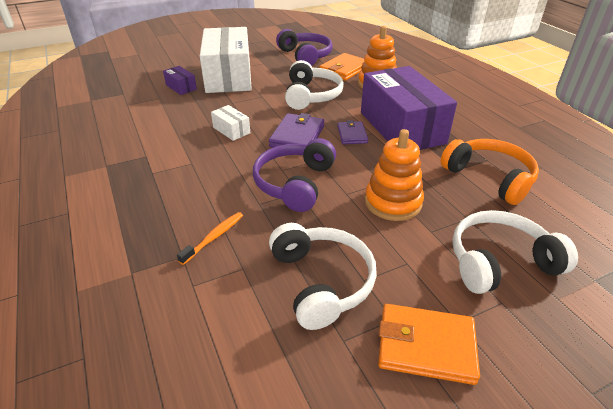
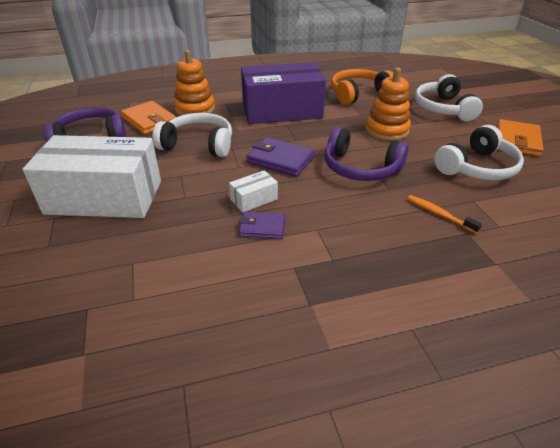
camera: 80 degrees left, 0 degrees up
(181, 87) = (109, 241): purple box -> none
(321, 281) = (477, 167): white headphones -> white headphones turned 150 degrees clockwise
(352, 135) = (287, 133): purple wallet -> purple wallet (262, 227)

